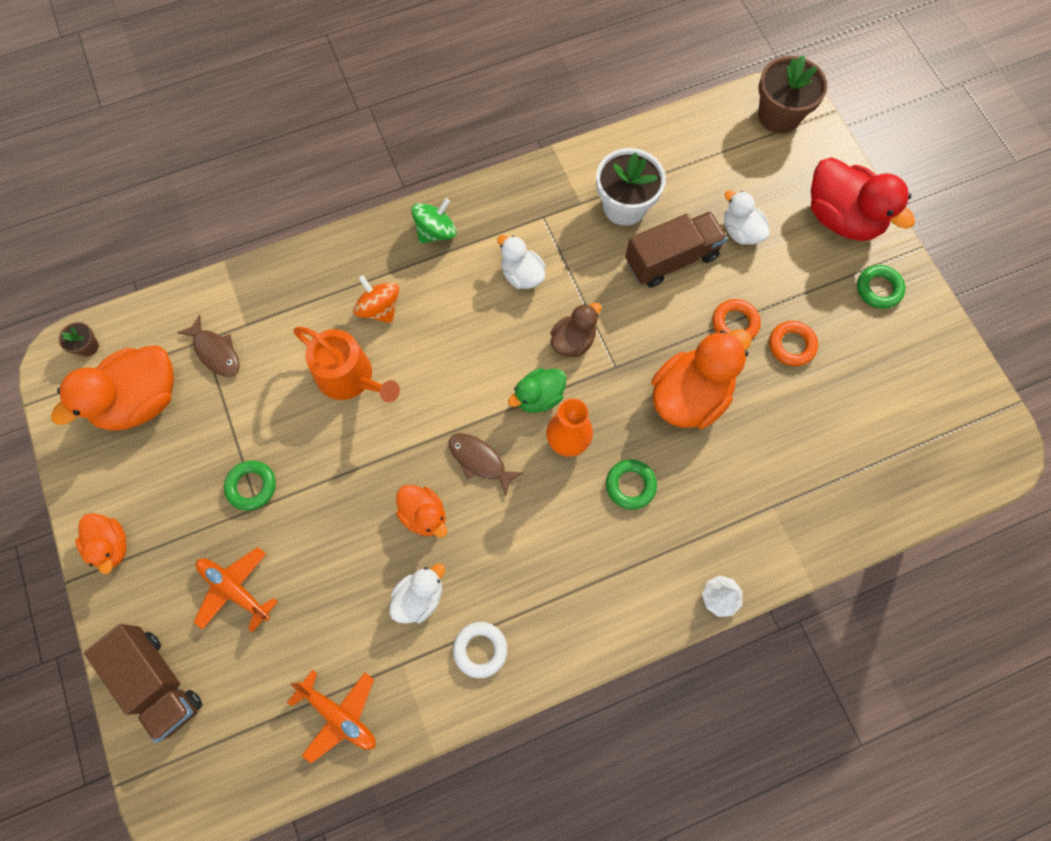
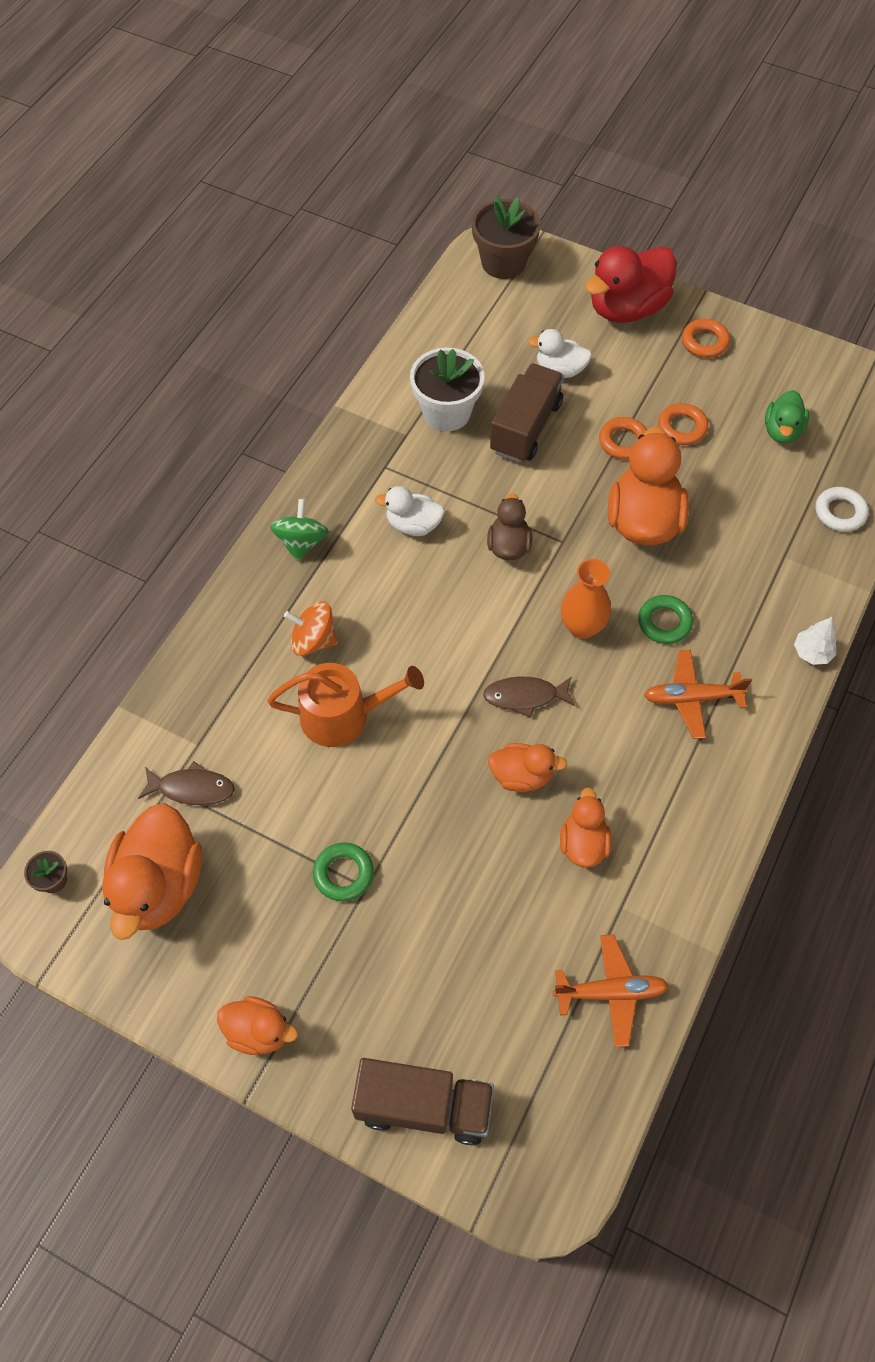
camera: 40 degrees left, 10 degrees down
(235, 589) = (415, 970): orange plane -> orange plane (691, 698)
(419, 597) = (583, 843): white duck -> orange duck
(480, 650) = (673, 842): white ring -> white ring (840, 512)
(539, 397) = (524, 610): green duck -> green duck (782, 431)
(841, 218) = (627, 308): red duck -> red duck turned 135 degrees clockwise
(878, 289) = (704, 342): green ring -> orange ring

